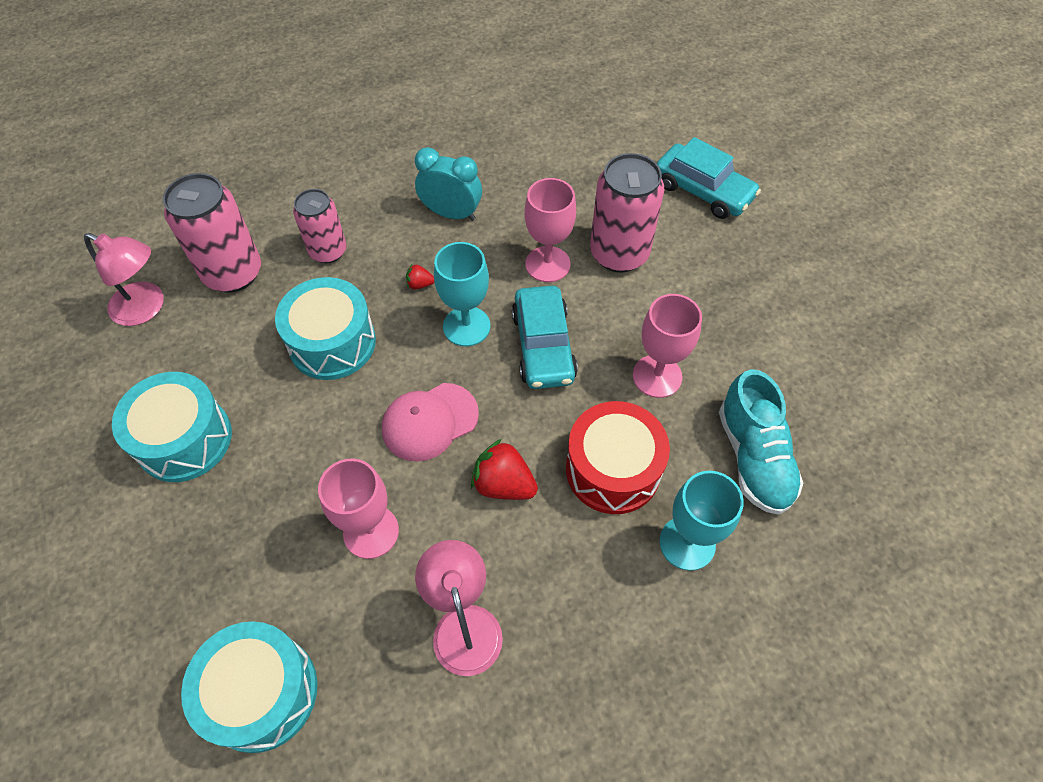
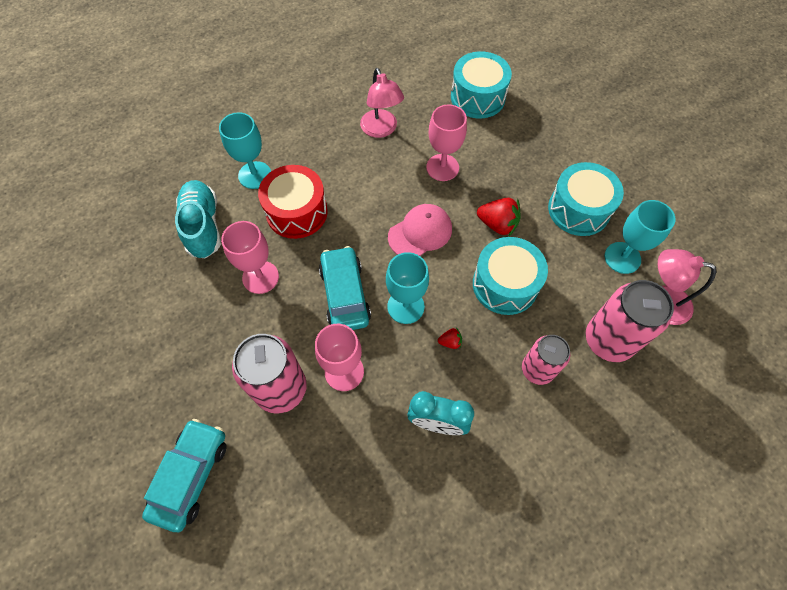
camera: 175 degrees right, 5 degrees up
(161, 365) = (622, 258): none -> turquoise goblet
(503, 484) = (366, 198): red strawberry -> red strawberry (497, 224)
(703, 191) = (191, 476): turquoise car -> turquoise car turned 75 degrees clockwise

